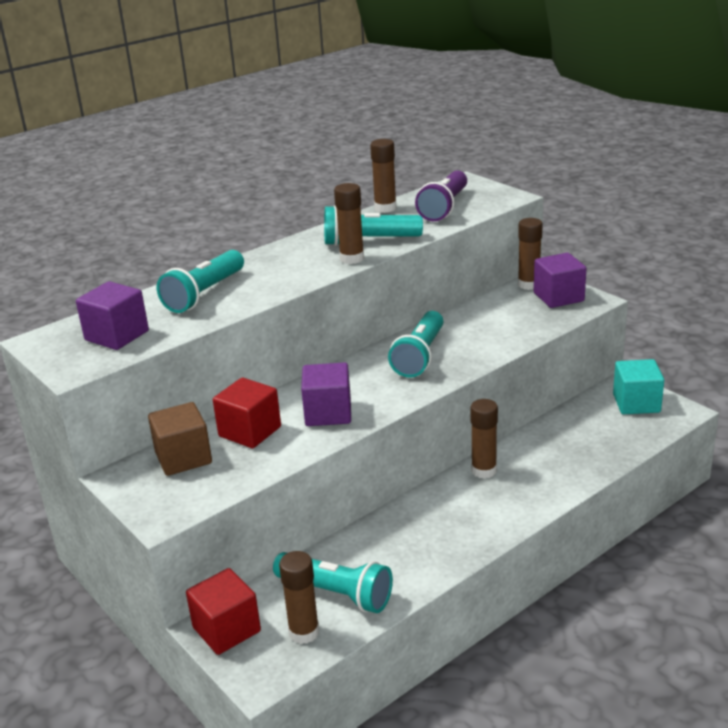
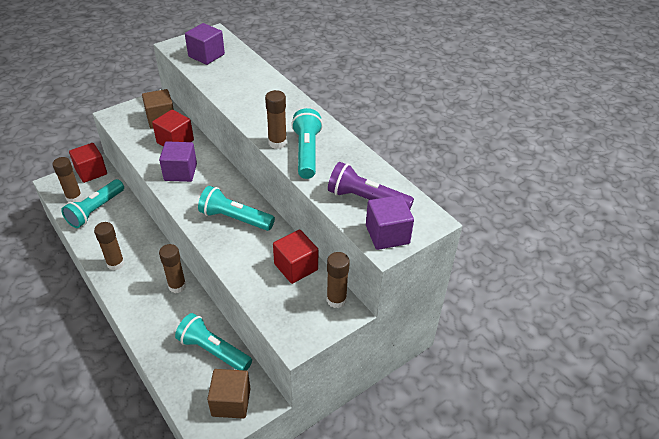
camera: 90 degrees right, 15 degrees up
(204, 294) = (246, 82): turquoise flashlight -> turquoise flashlight (213, 351)
(385, 208) = (373, 165): brown glue stick -> brown glue stick (115, 263)
(490, 309) = (296, 267): none -> red cube
(558, 297) = (307, 317): purple cube -> purple cube (387, 234)
(636, 403) = (231, 402): turquoise cube -> brown cube

